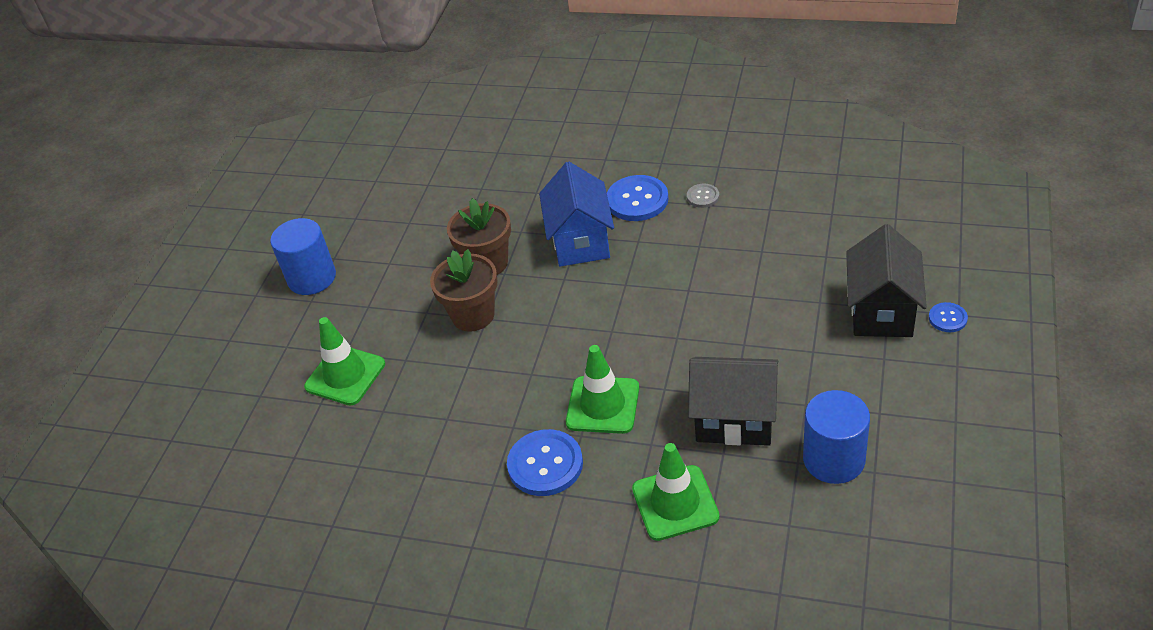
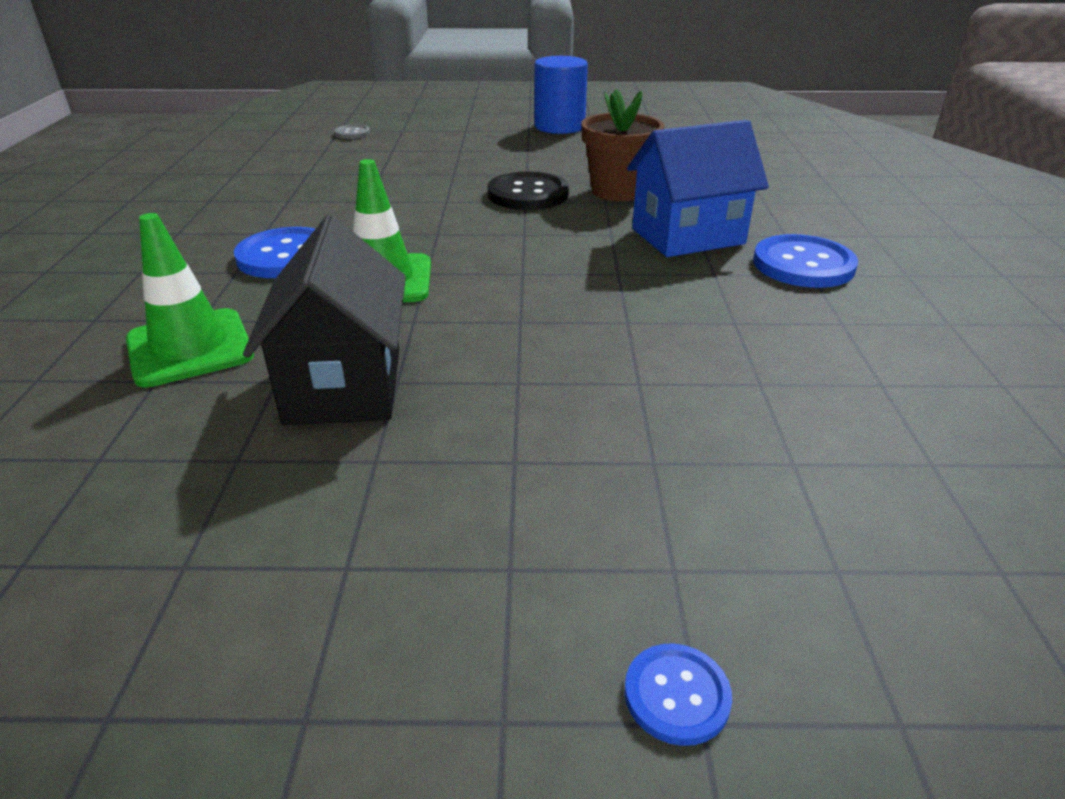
camera: 70 degrees right, 10 degrees down
(345, 375) = (429, 154): green traffic cone -> none
(473, 315) = (528, 194): brown flower pot -> black button
(703, 196) = (857, 315): grey button -> grey button (352, 133)
(833, 459) = (230, 504): blue cylinder -> none
(881, 311) = (657, 557): black house -> none

